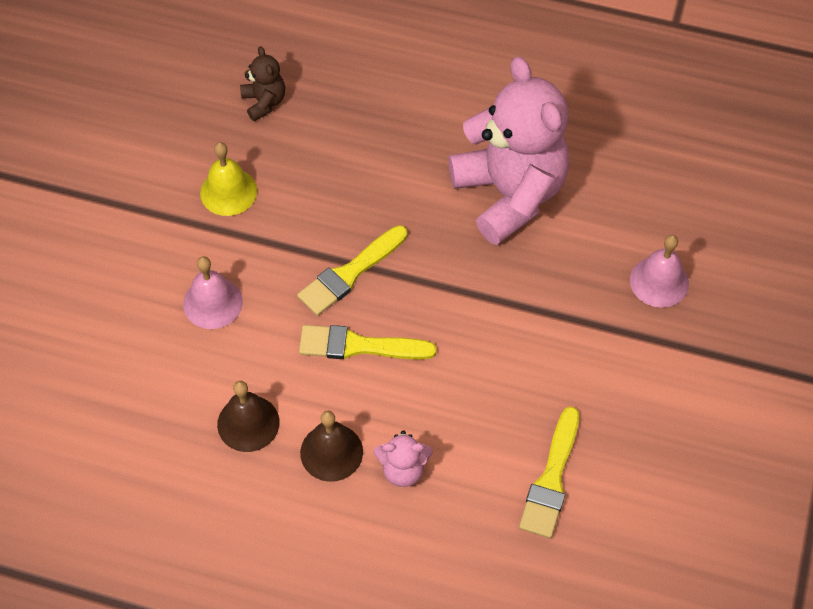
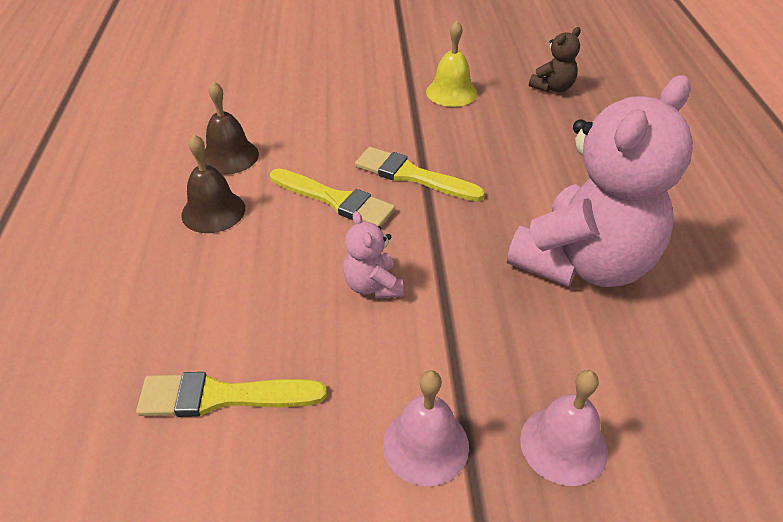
camera: 70 degrees right, 15 degrees down
(212, 303) = (340, 110): pink bell -> pink bell (425, 445)
(359, 346) = (336, 200): yellow brush -> yellow brush turned 135 degrees clockwise
(403, 469) = (206, 264): pink teddy bear -> pink teddy bear (373, 286)

